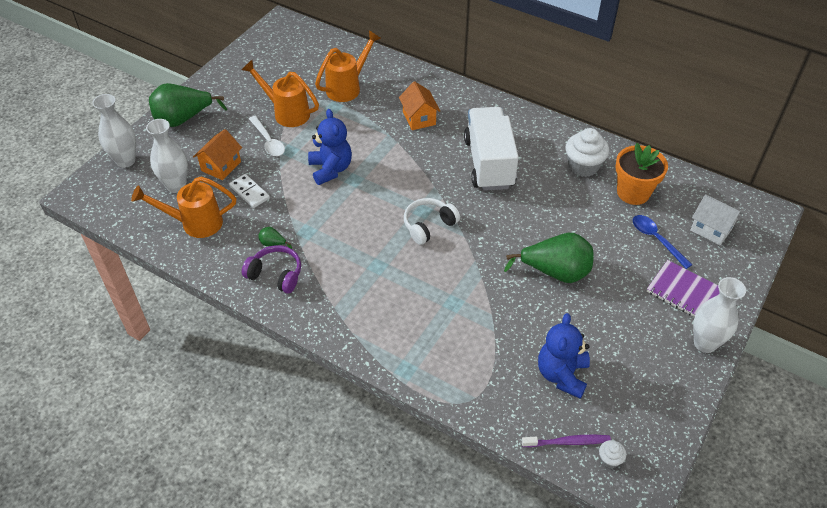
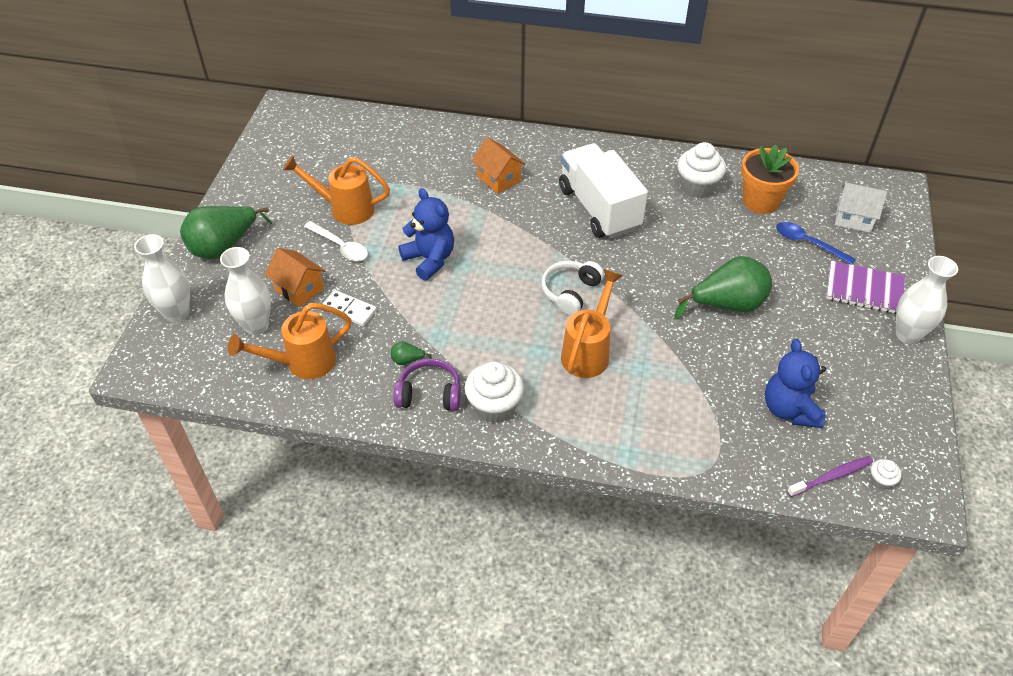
camera: 20 degrees left, 0 degrees up
(221, 166) = (299, 289): orange house -> orange house turned 60 degrees counterclockwise
(320, 299) = (494, 406): none -> white cupcake
(348, 87) = (401, 163): orange watering can -> orange watering can (588, 351)

